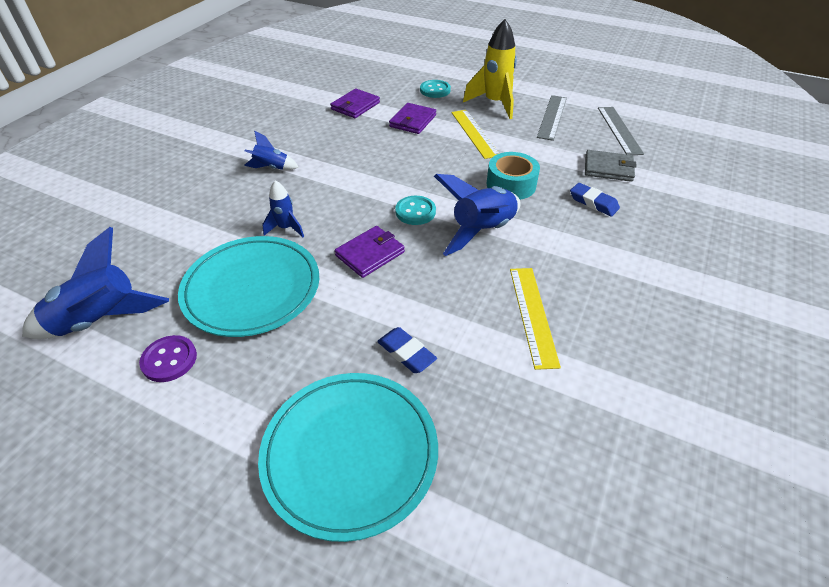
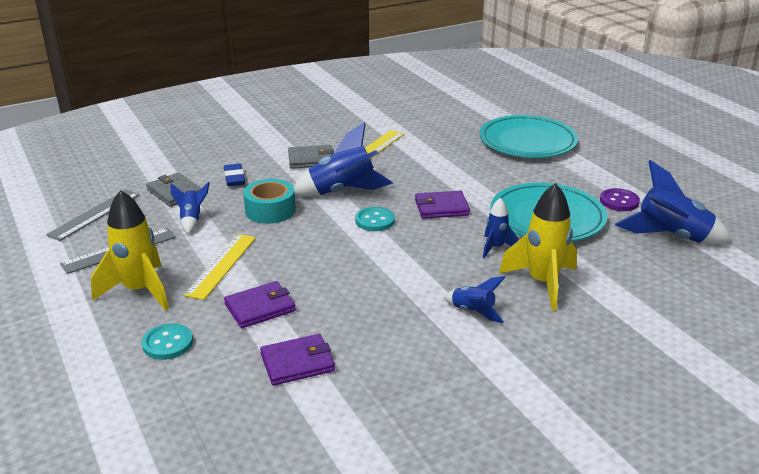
camera: 145 degrees left, 15 degrees down
(228, 210) = (542, 283): none -> yellow rocket
(406, 353) = (466, 159): blue eraser -> none
(551, 153) = (191, 220): none -> blue rocket
(570, 260) = (311, 159): none -> grey wallet

